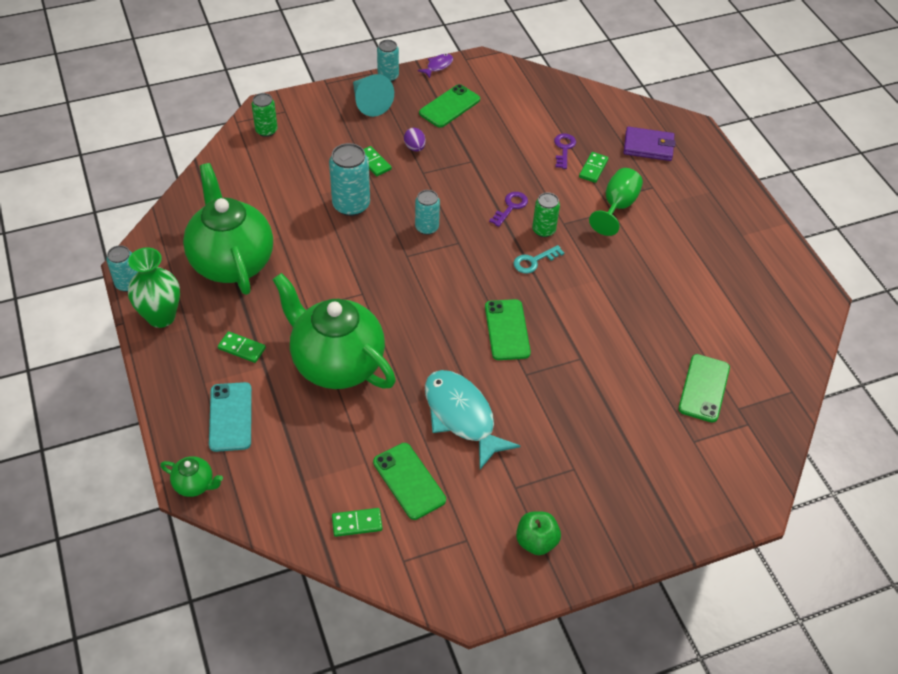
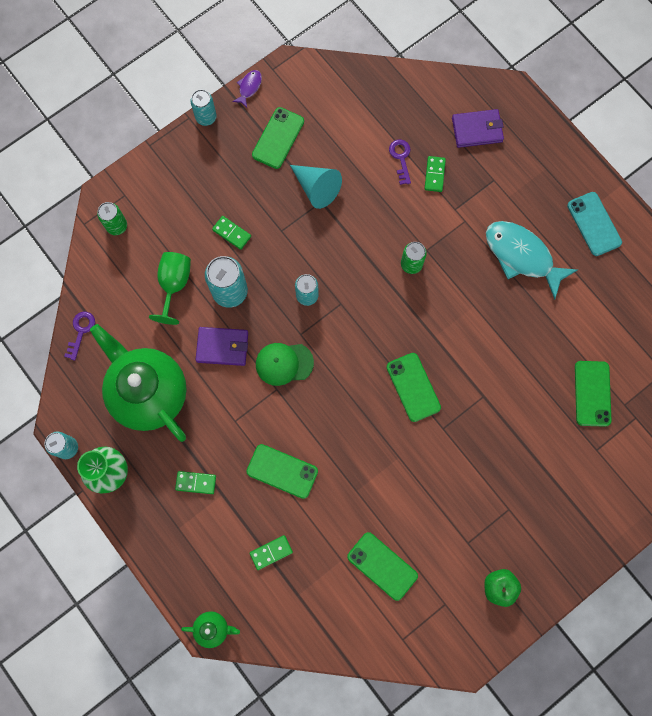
camera: 15 degrees left, 25 degrees up
(230, 417) = (215, 554): turquoise phone -> turquoise phone (594, 224)
(323, 245) = (222, 347): none -> purple wallet
(337, 363) = (282, 471): green teapot -> green phone
(357, 523) = (355, 619): green domino -> green domino (271, 552)
(369, 103) = (200, 158): turquoise cone -> turquoise cone (316, 188)
(379, 275) = (284, 363): none -> green cap
(414, 148) = (263, 202): purple egg -> none
(461, 416) = (403, 489): turquoise fish -> turquoise fish (521, 256)
(511, 207) = (374, 246): purple key -> purple key (81, 331)
(534, 261) = (413, 303): turquoise key -> none
(617, 206) = (468, 214): green goblet -> green goblet (174, 285)

